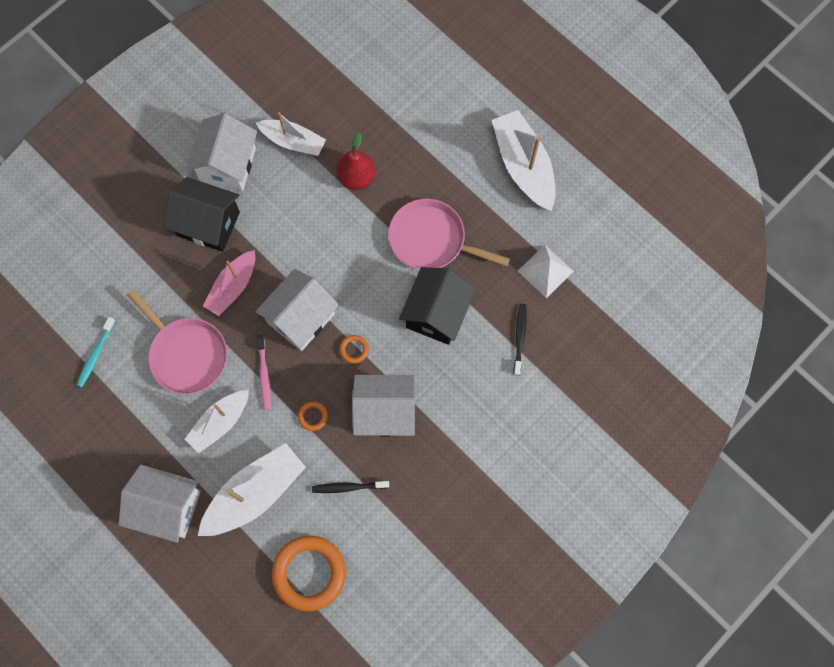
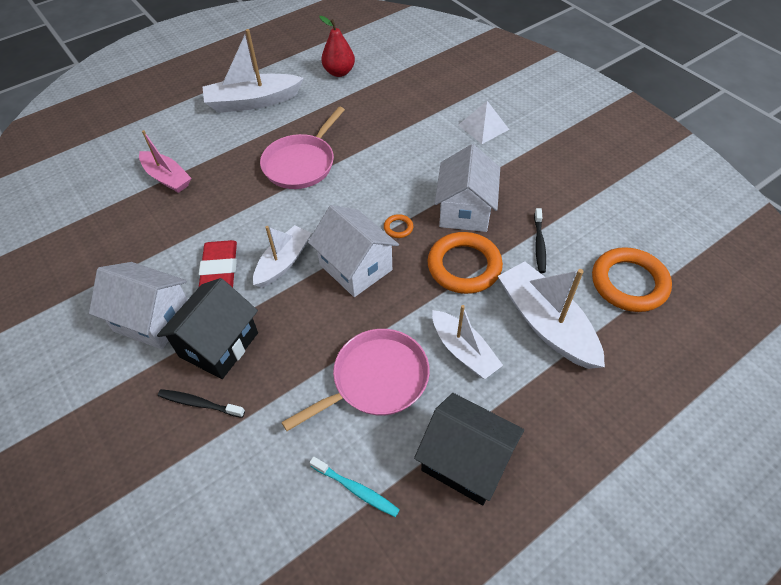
camera: 80 degrees left, 20 degrees down
(167, 507) = (562, 414): white house -> none
(233, 287) = (304, 326): pink boat -> pink boat (167, 178)
(264, 375) = (413, 304): pink toothbrush -> none
(284, 202) = (220, 271): none -> red eraser
(293, 142) = (153, 257): white boat -> white boat (283, 262)
(313, 416) = (464, 266): orange ring -> orange ring, size x2.37
(357, 177) = (217, 210): red pear -> red pear (339, 72)
(436, 313) = (374, 167): black house -> black house (465, 461)
(520, 338) = (408, 119): black toothbrush -> black toothbrush (199, 403)
(545, 271) = (352, 99): white pyramid -> white pyramid (483, 127)

